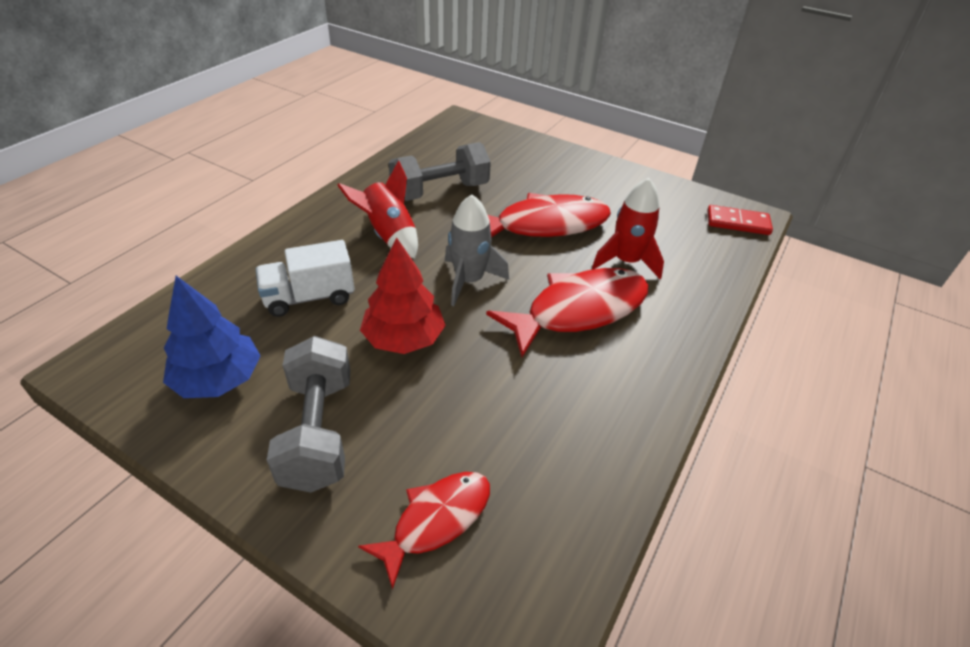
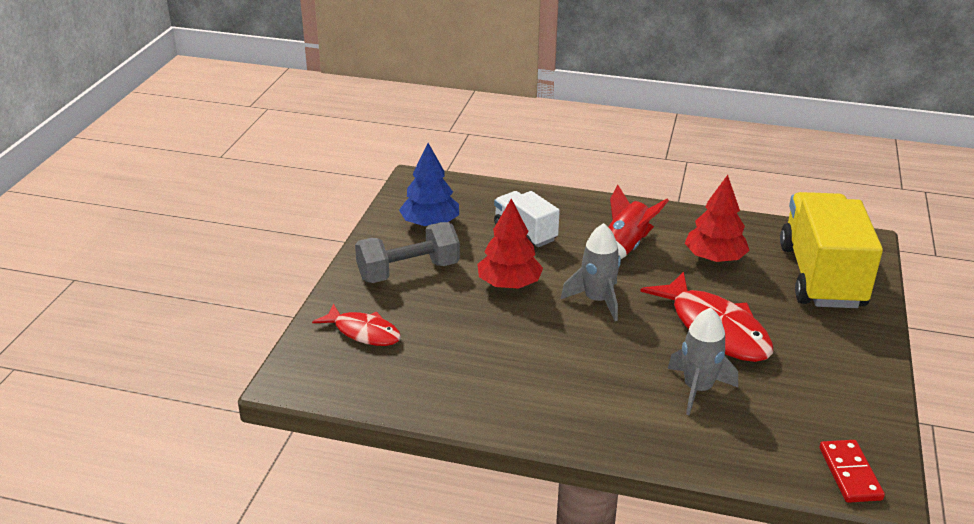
camera: 75 degrees right, 10 degrees down
(440, 191) = (714, 258): grey dumbbell -> red tree
(495, 152) = (821, 276): none -> yellow truck
(579, 310) = (601, 367): red fish -> none
(626, 261) = (697, 389): red rocket -> grey rocket

